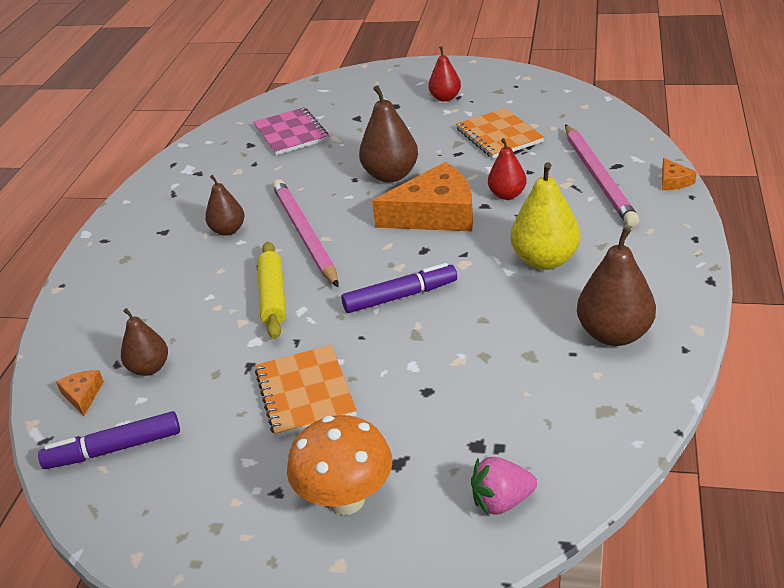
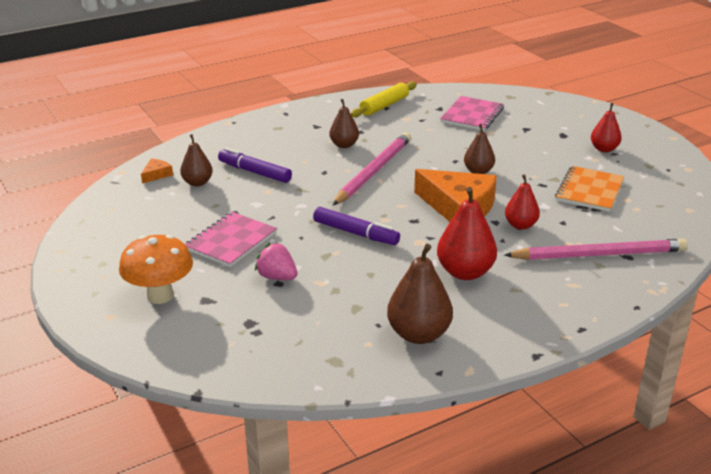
camera: 45 degrees right, 5 degrees down
(114, 449) = (127, 204): purple marker -> purple marker (254, 172)
(273, 297) = (301, 190): yellow rolling pin -> yellow rolling pin (384, 106)
(305, 393) = (231, 241): orange notebook -> pink notebook
(391, 175) = (478, 171): brown pear -> brown pear, size x0.62
(501, 501) = (211, 352): pink strawberry -> pink strawberry (277, 277)
(545, 260) = (465, 272): yellow pear -> red pear
(598, 177) = (599, 254): pink pencil -> pink pencil turned 135 degrees counterclockwise
(673, 181) = (645, 291): orange cheese -> none

